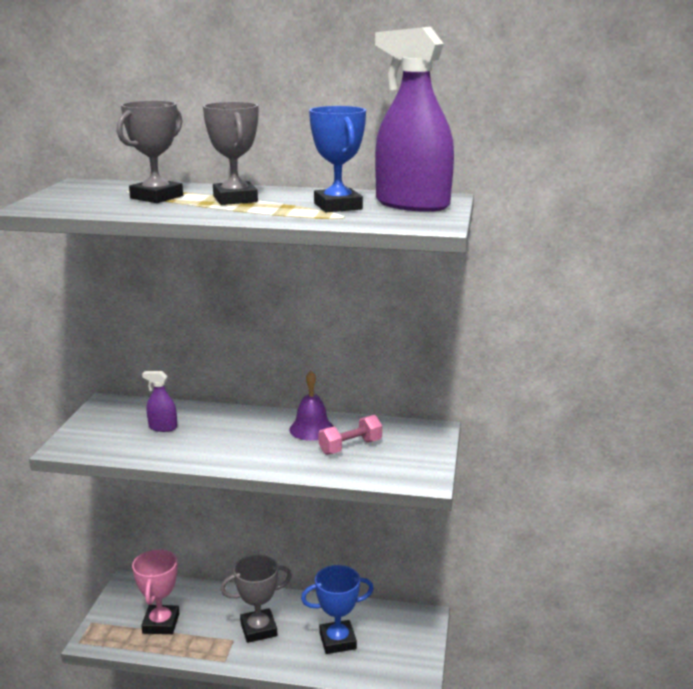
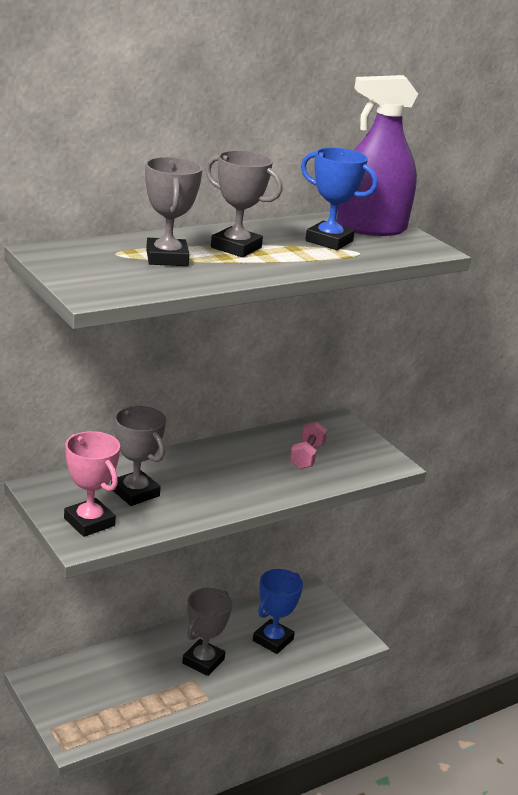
camera: 45 degrees left, 5 degrees up
(161, 623) = (116, 697): pink trophy -> pink trophy (89, 522)
(163, 427) = (135, 493): purple spray bottle -> grey trophy
(311, 429) = (256, 451): purple bell -> none

